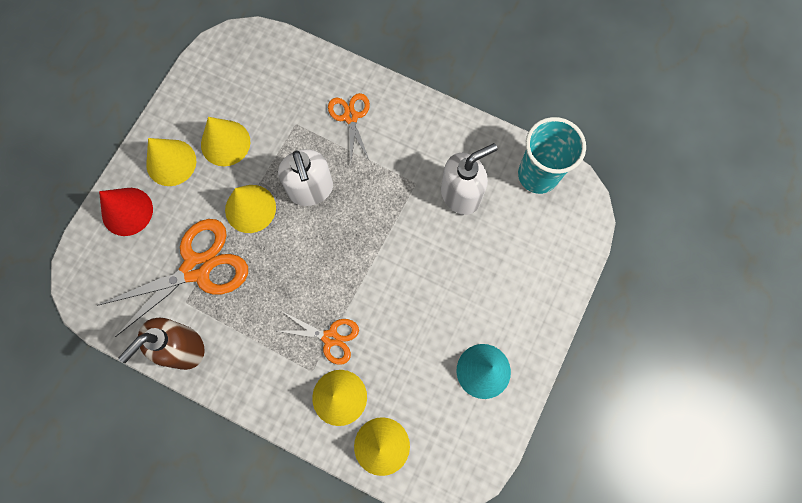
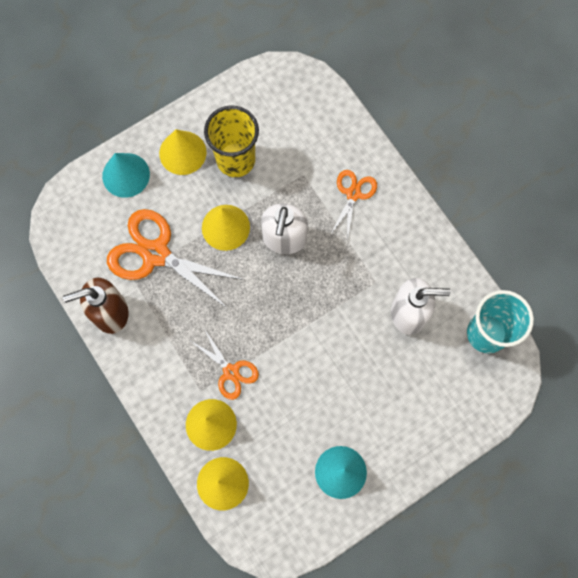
camera: 30 degrees right, 0 degrees up
(127, 211) = (126, 175): red cone -> turquoise cone
(197, 268) = (156, 253): orange scissors -> orange scissors turned 150 degrees counterclockwise
(225, 143) = (236, 160): yellow cone -> yellow cup

